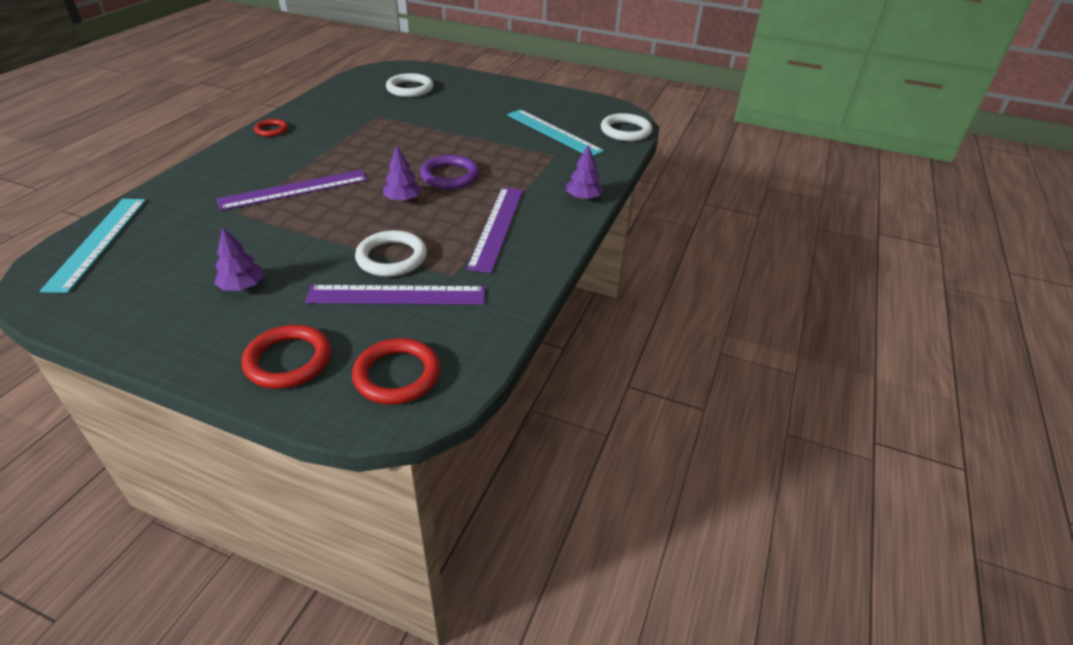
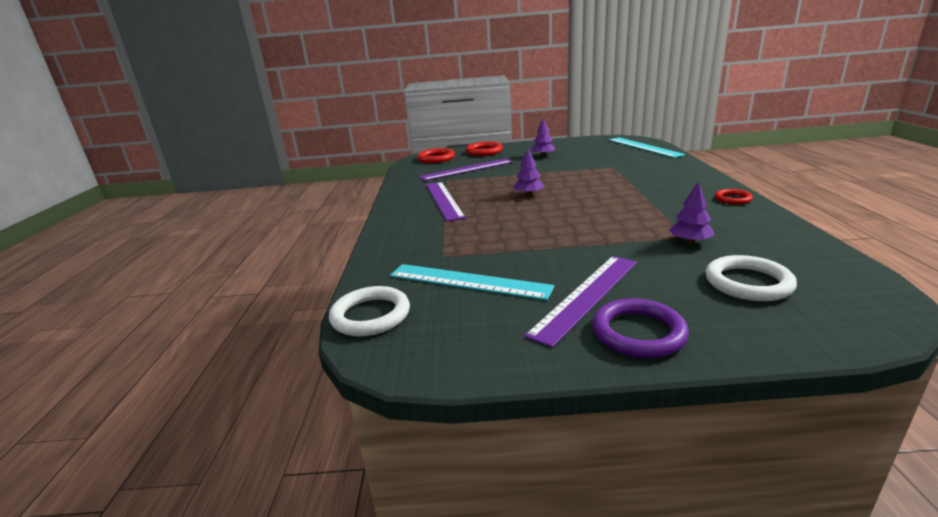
camera: 160 degrees right, 15 degrees down
(294, 190) = (609, 180): purple ruler -> purple ruler (586, 296)
(392, 257) = (490, 176): white ring -> none
(449, 176) = (519, 214): purple ring -> purple ring (638, 332)
(583, 198) = (390, 230): purple tree -> purple tree (690, 241)

